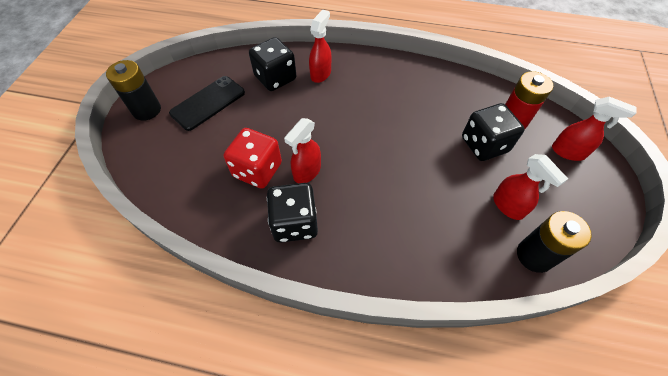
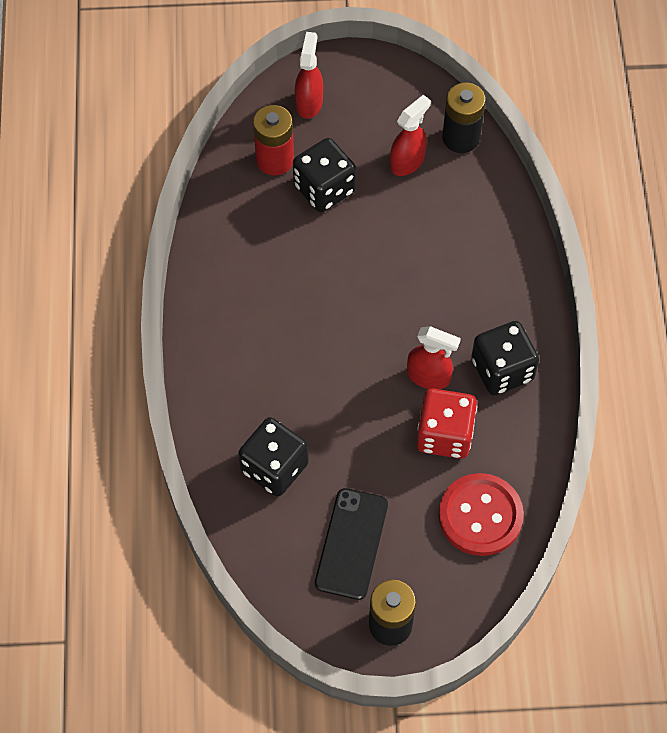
camera: 105 degrees left, 5 degrees up
(187, 175) = (480, 516): none -> red button
(208, 103) = (351, 543): black phone -> black phone turned 75 degrees clockwise
(321, 74) = (248, 406): red spray bottle -> none

